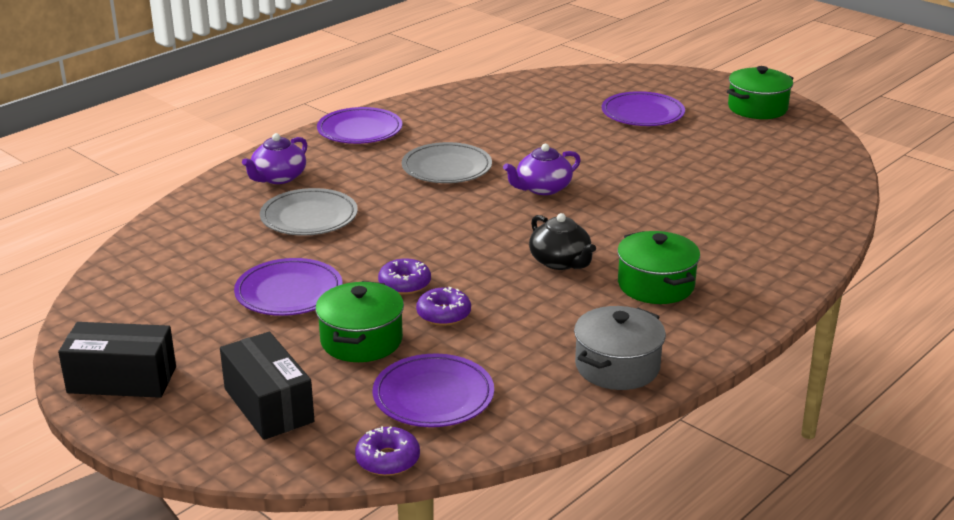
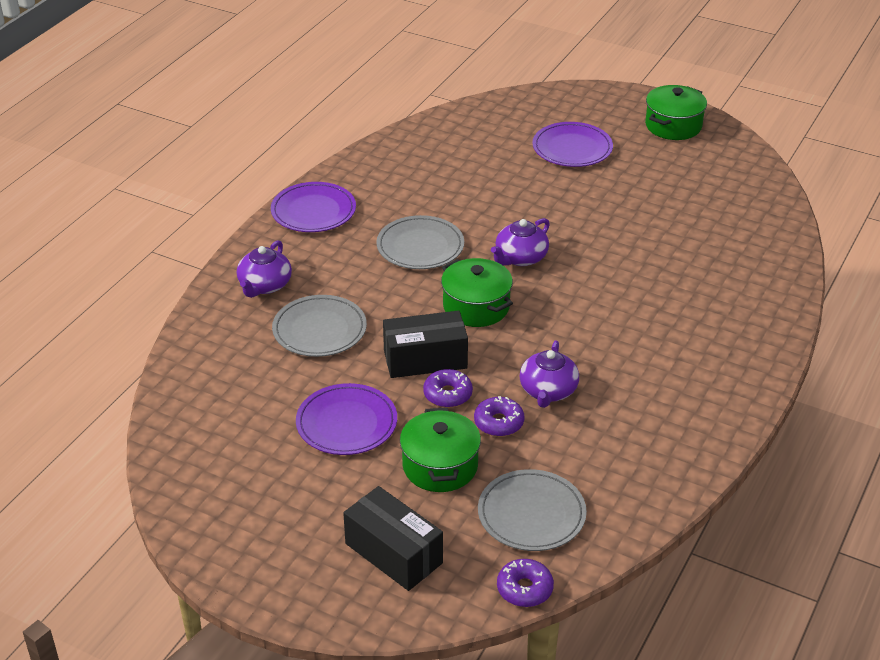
camera: 15 degrees left, 10 degrees up
(122, 380) = (246, 552): black box -> black box (425, 359)
(433, 396) = (531, 514): purple plate -> grey plate
(510, 296) = (548, 391): none -> purple teapot
(560, 262) = (574, 343): black teapot -> none
(617, 367) = (672, 452): grey pot -> none
(656, 285) = (667, 355): green pot -> green pot (476, 307)

